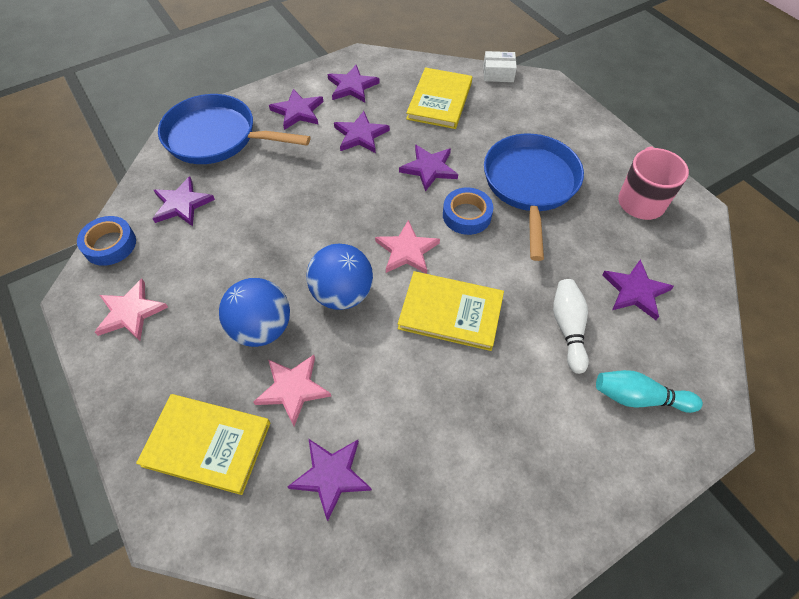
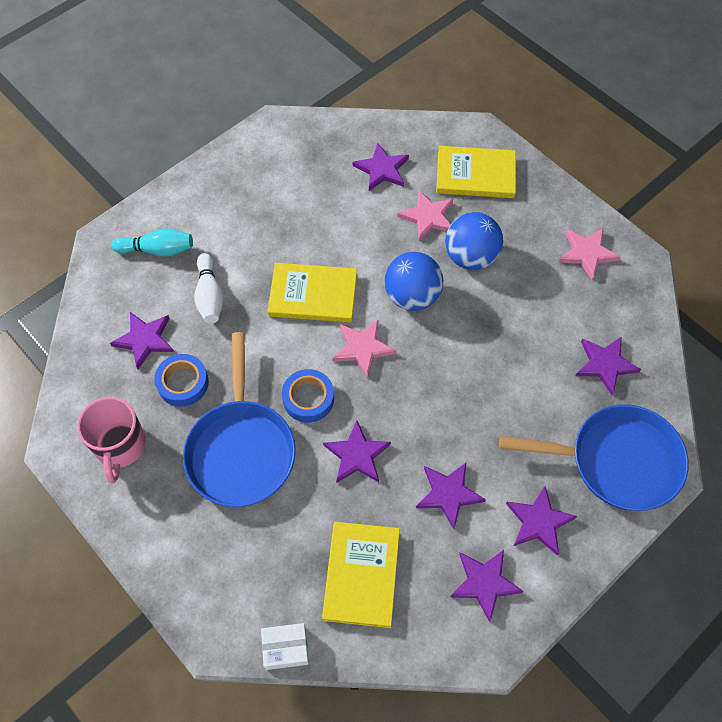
camera: 170 degrees right, 5 degrees up
(110, 245) = (647, 310): blue tape -> blue tape (183, 383)

